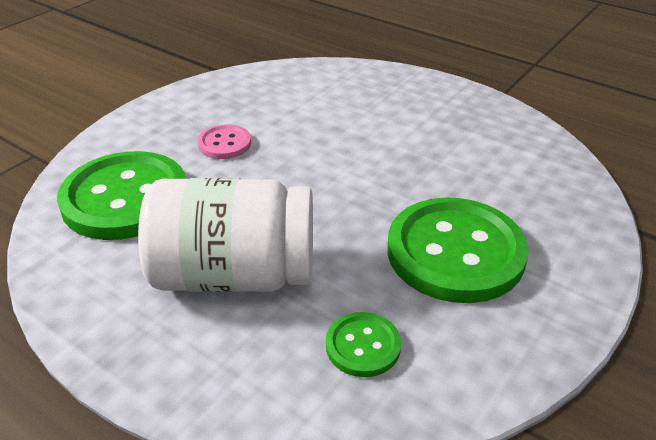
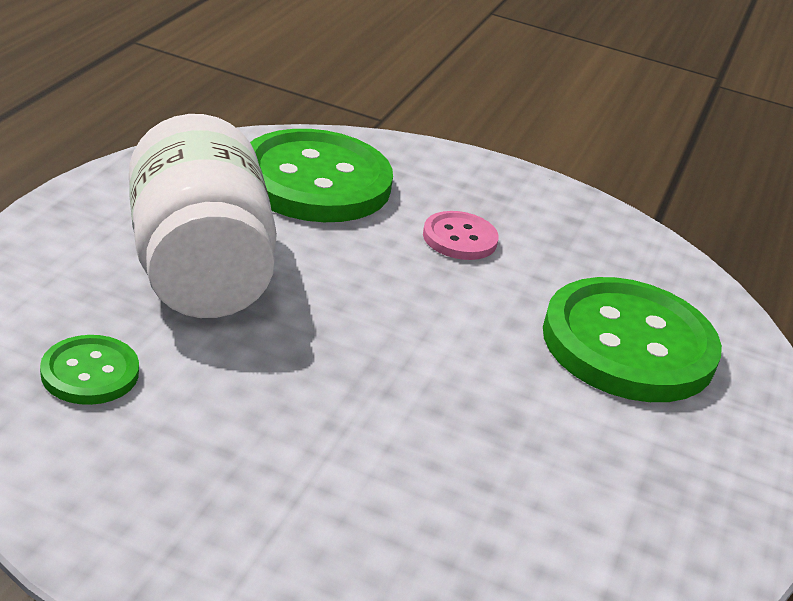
camera: 70 degrees right, 5 degrees down
(455, 252) = (286, 460): green button -> green button (628, 344)

